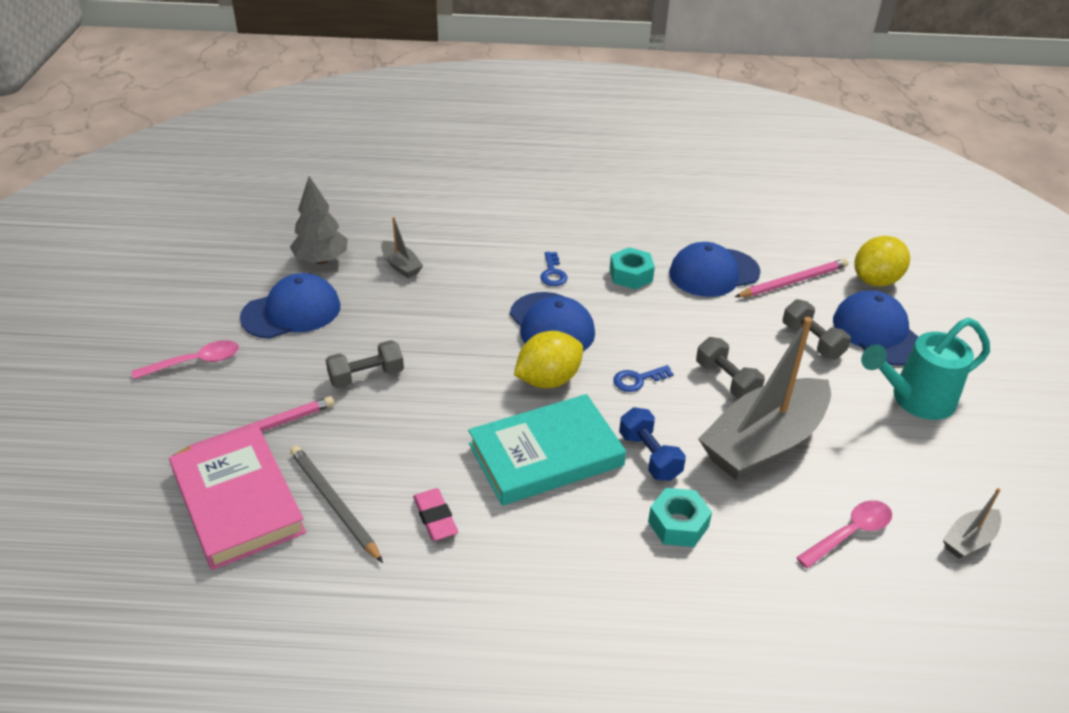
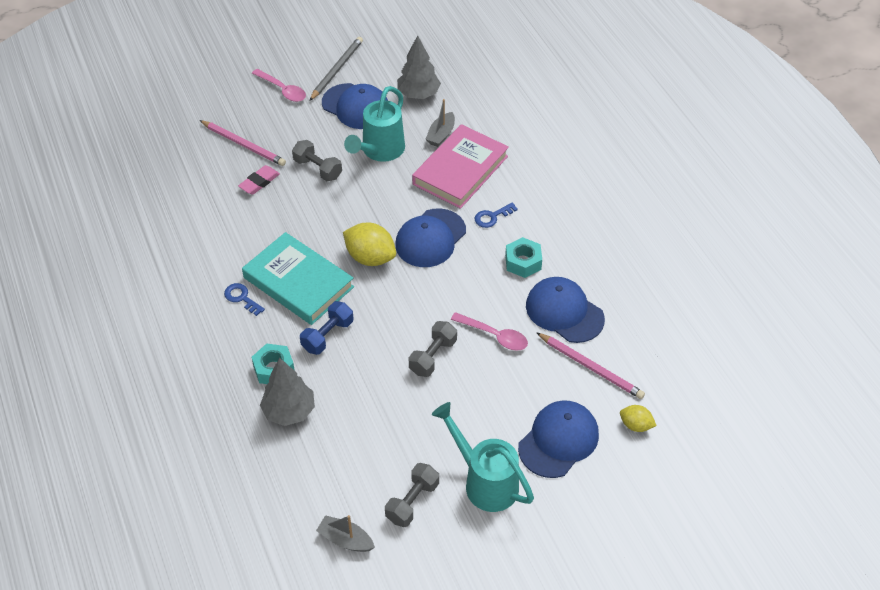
camera: 65 degrees right, 10 degrees up
(238, 501) = (186, 164): pink book -> pink book (460, 170)
(334, 504) = (205, 203): grey pencil -> grey pencil (337, 70)
(384, 317) = (380, 151): none -> turquoise watering can
(435, 518) = (218, 251): pink eraser -> pink eraser (259, 182)
(637, 380) = (401, 305): blue key -> blue key (242, 298)
(754, 531) = (289, 411): none -> grey tree
(763, 443) = (377, 396): grey boat -> none
(812, 341) = (516, 398): grey dumbbell -> grey dumbbell (412, 502)
(849, 534) = (314, 466): pink spoon -> pink spoon (494, 335)
(875, 280) = (635, 425): yellow lemon -> yellow lemon, size x0.56

